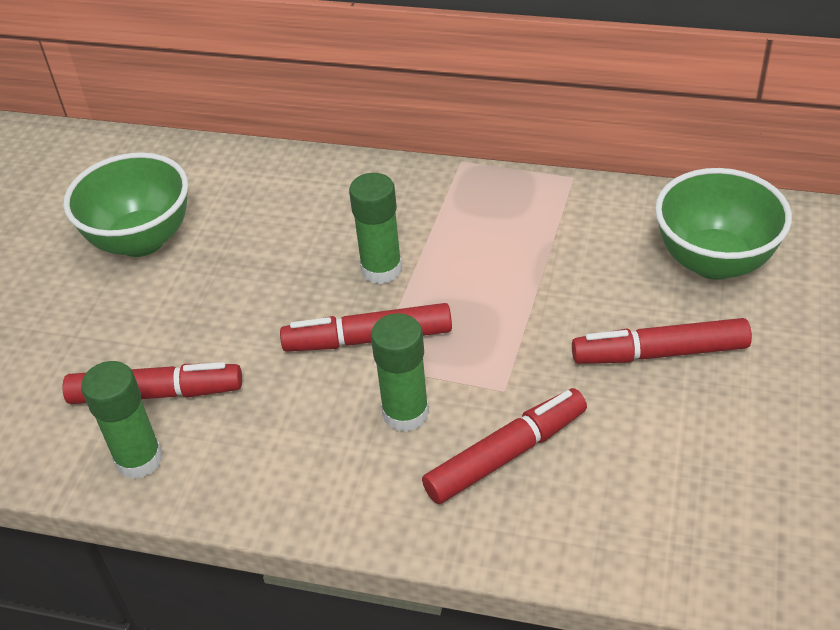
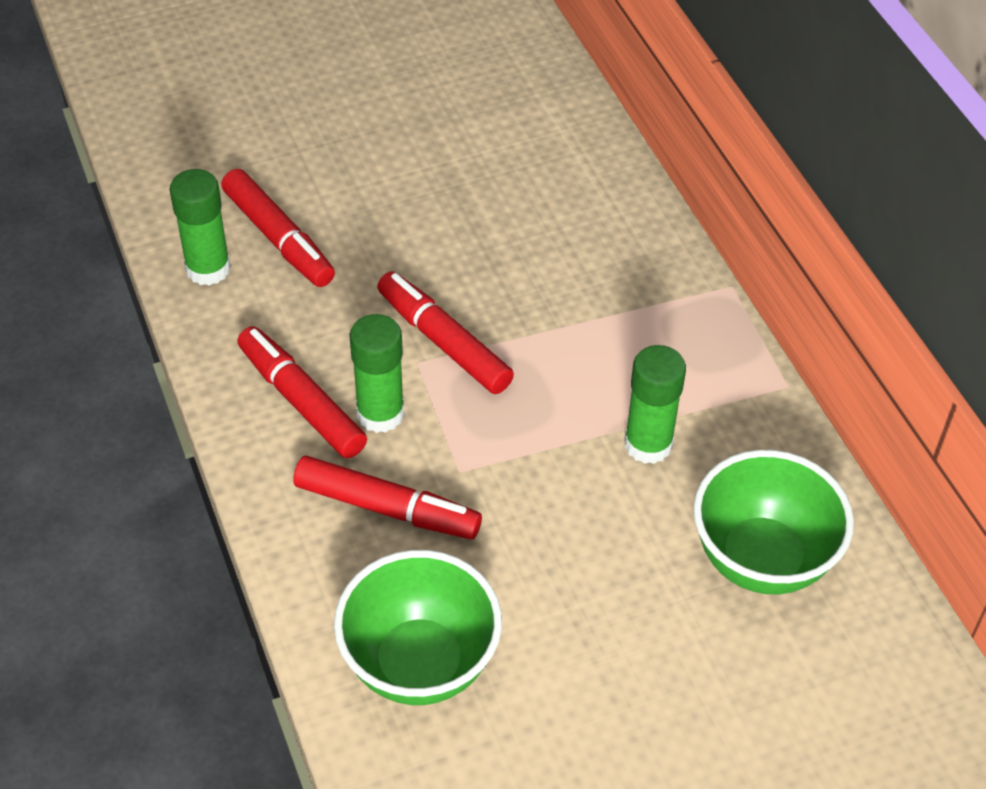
camera: 50 degrees right, 5 degrees up
(141, 240) = (434, 123): green bowl -> green bowl (419, 664)
(381, 269) = (534, 305): green glue stick -> green glue stick (648, 444)
(660, 353) = (597, 569): red marker -> red marker (302, 402)

